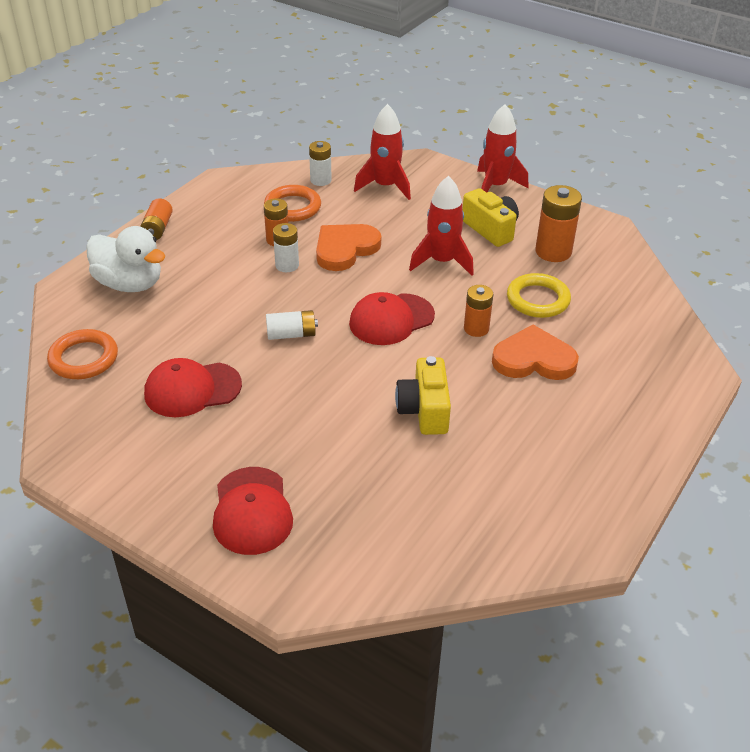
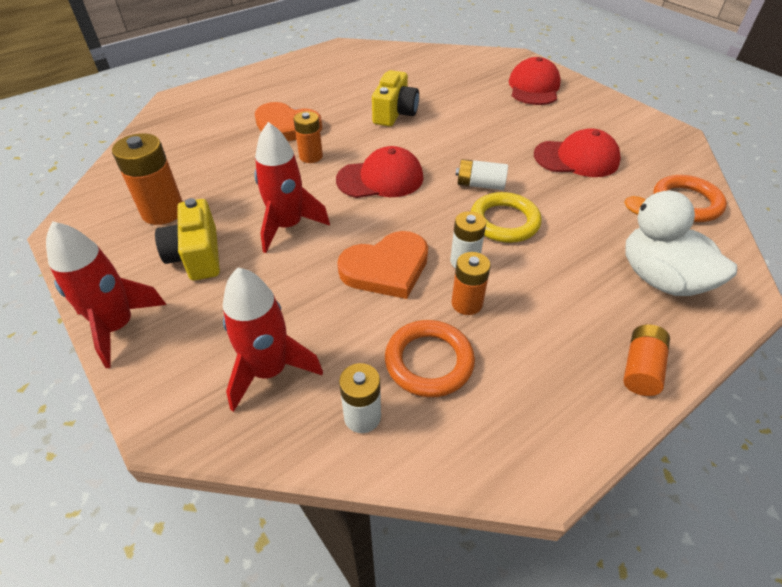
camera: 160 degrees left, 5 degrees up
(538, 299) = (233, 168): yellow ring -> yellow ring (504, 221)

